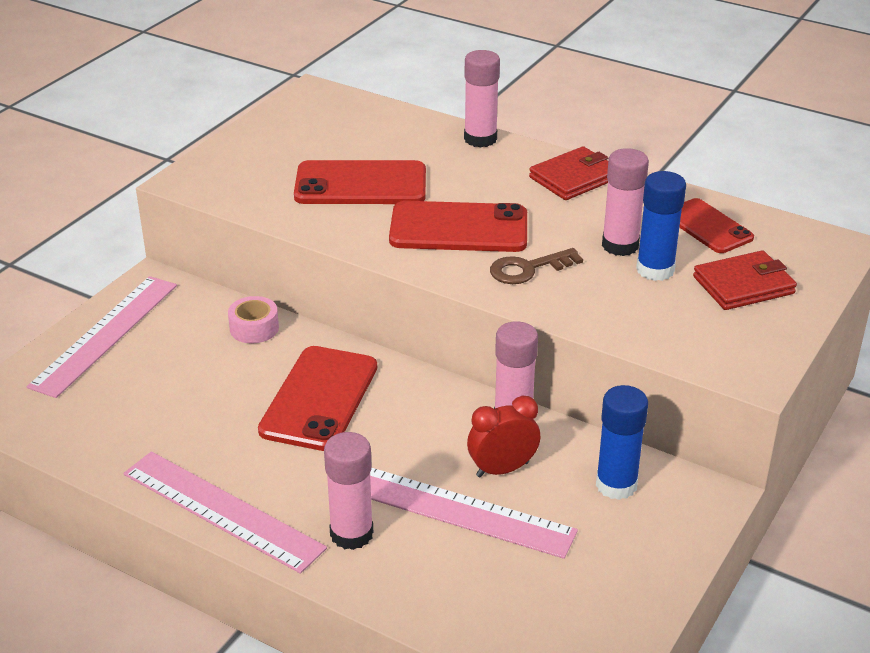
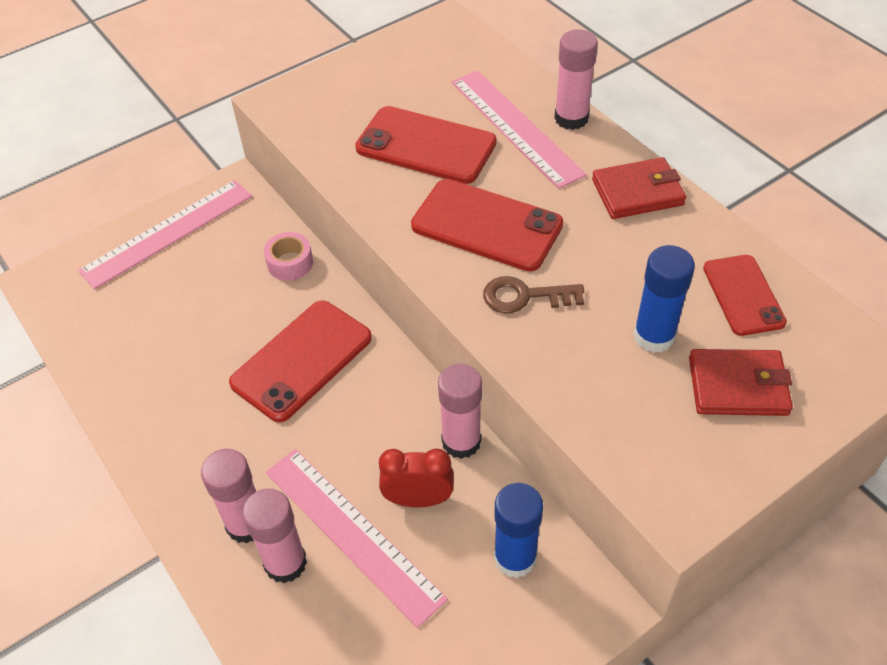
camera: 25 degrees right, 15 degrees up
(222, 510) = (156, 457): pink ruler -> pink ruler (516, 127)
(620, 245) = (635, 293): pink glue stick -> pink glue stick (285, 563)

